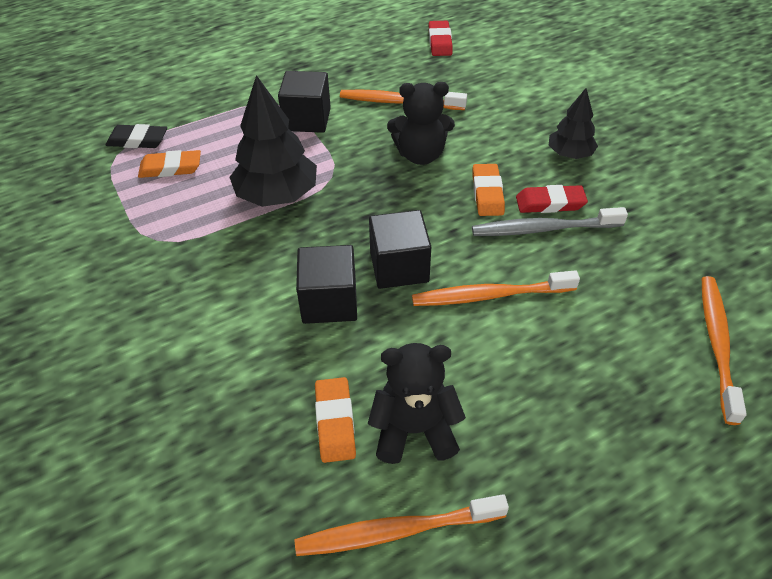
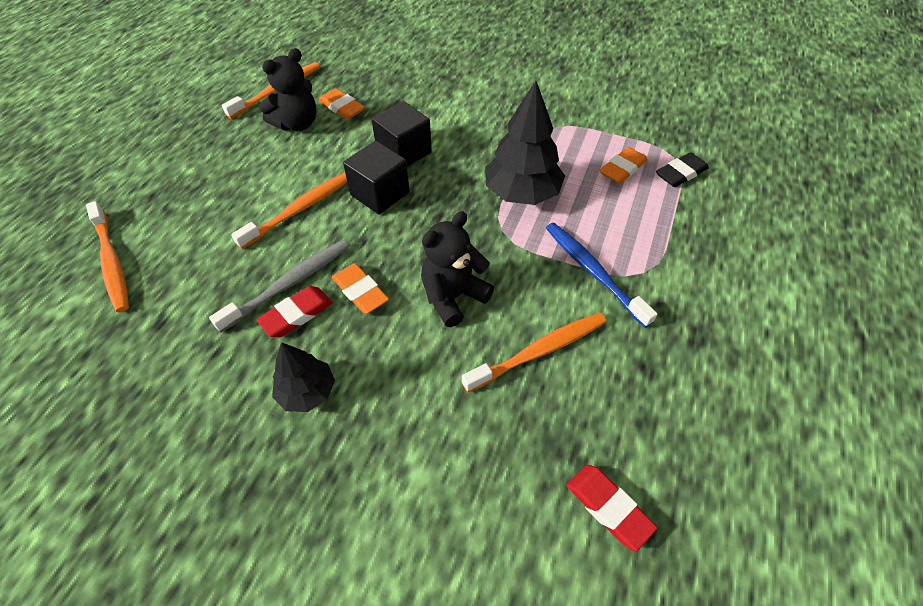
camera: 140 degrees right, 5 degrees up
(307, 119) = (593, 272): black cube -> blue toothbrush

